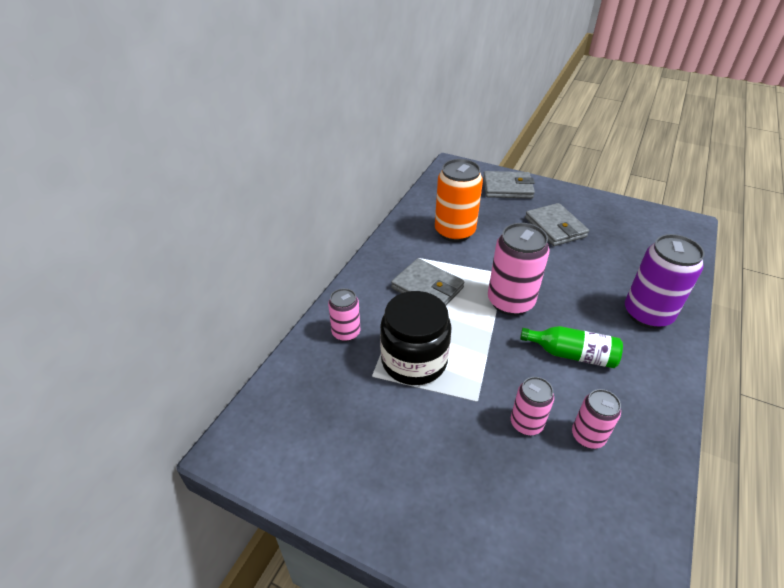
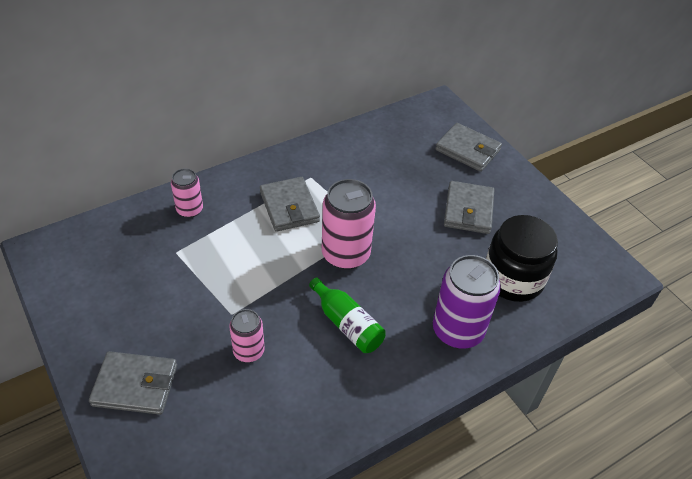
camera: 30 degrees right, 5 degrees up
(414, 360) = (217, 258): black jar -> black jar (513, 279)
(454, 232) = (367, 169): orange can -> none
(466, 521) = (135, 385): none -> grey wallet
(588, 436) = (284, 388): pink can -> none

